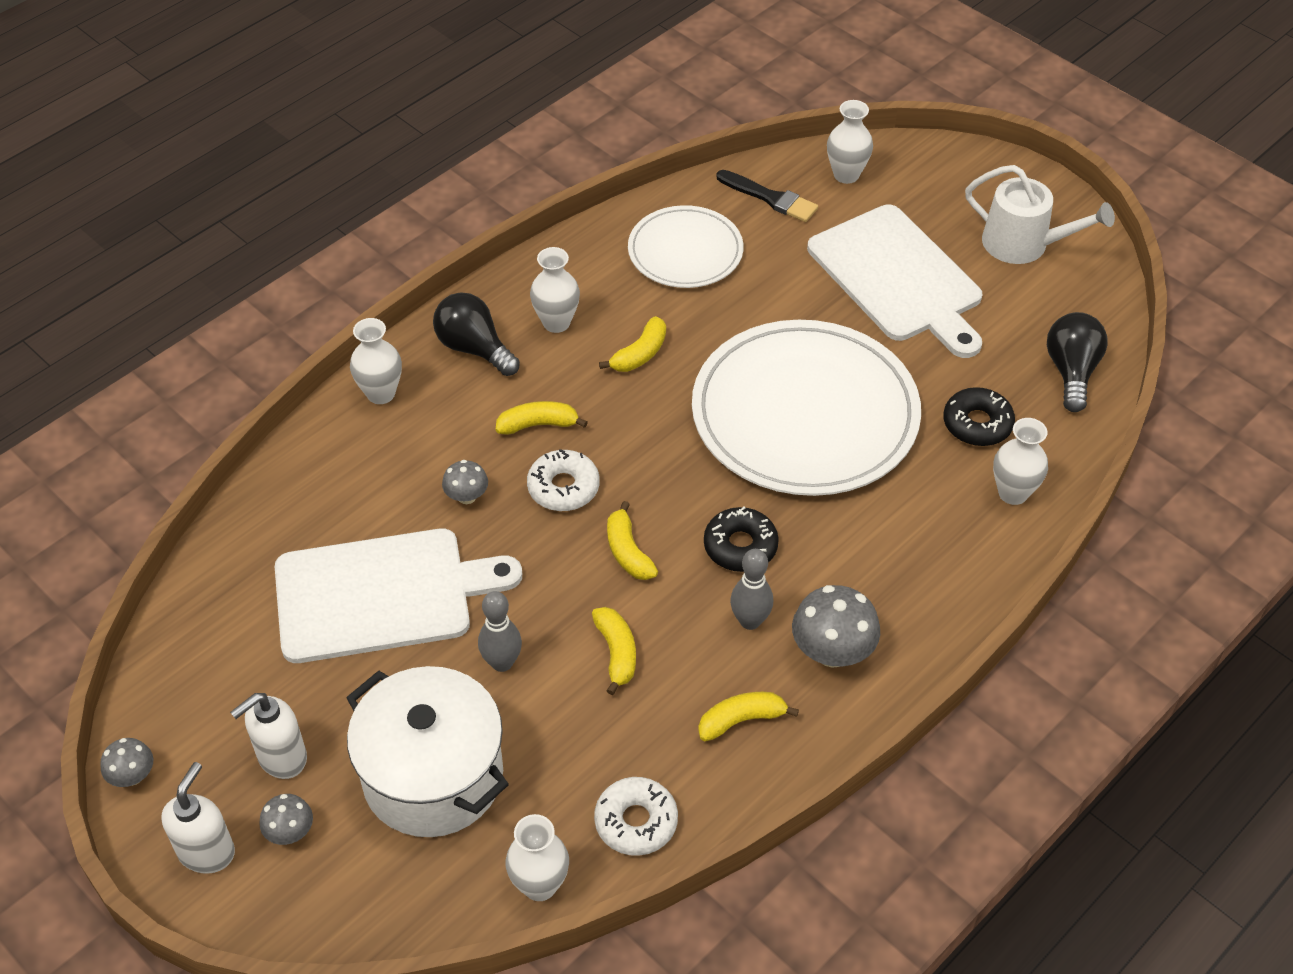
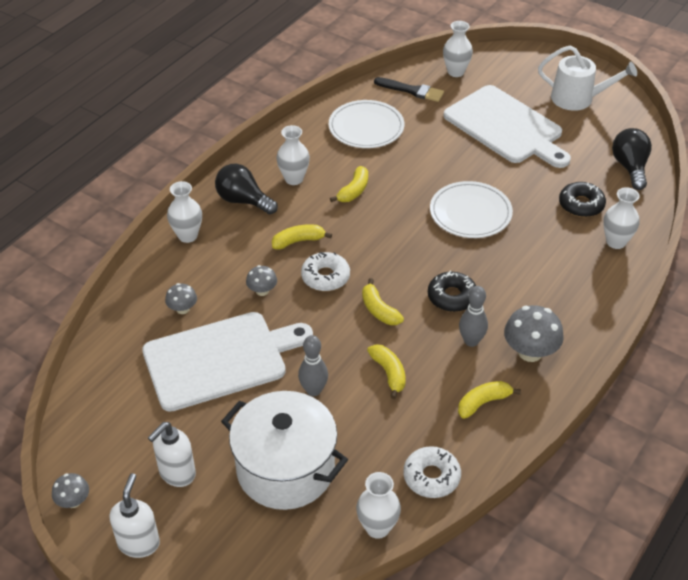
camera: 10 degrees left, 5 degrees down
(290, 832) = (195, 520): grey mushroom -> grey mushroom (182, 309)
(805, 414) = (470, 213): white plate -> white plate, size x0.55

